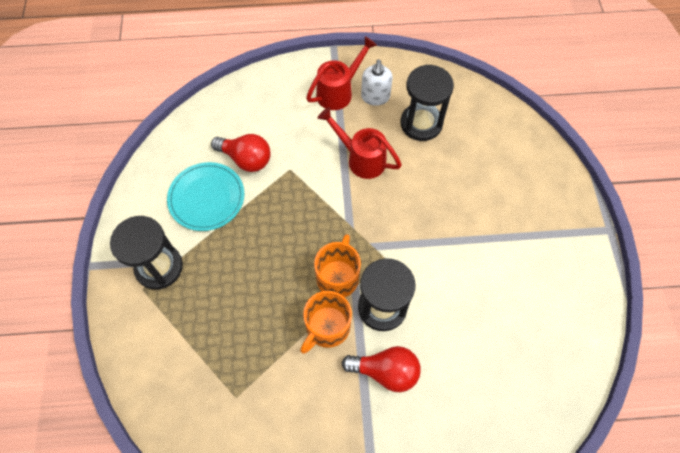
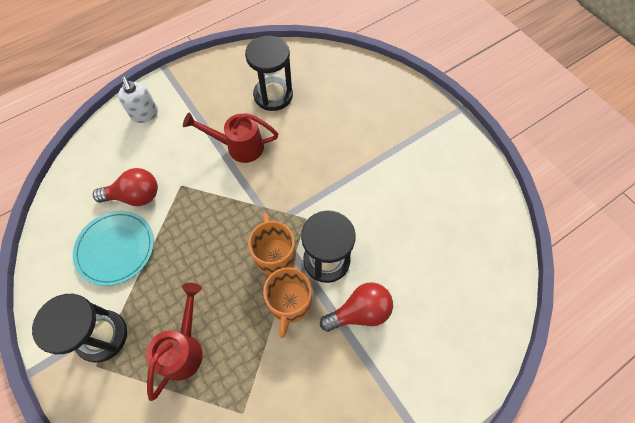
camera: 30 degrees left, 0 degrees up
(339, 91) = (188, 100): red watering can -> red watering can (184, 348)
(375, 97) = (223, 91): white soap dispenser -> white soap dispenser (145, 114)

